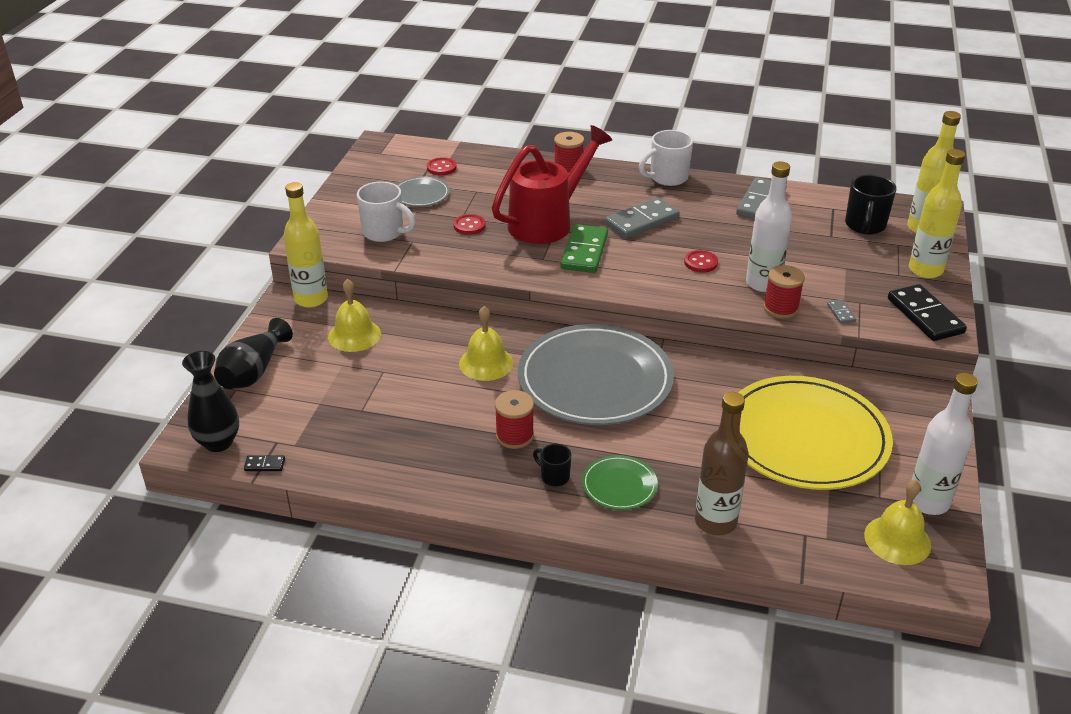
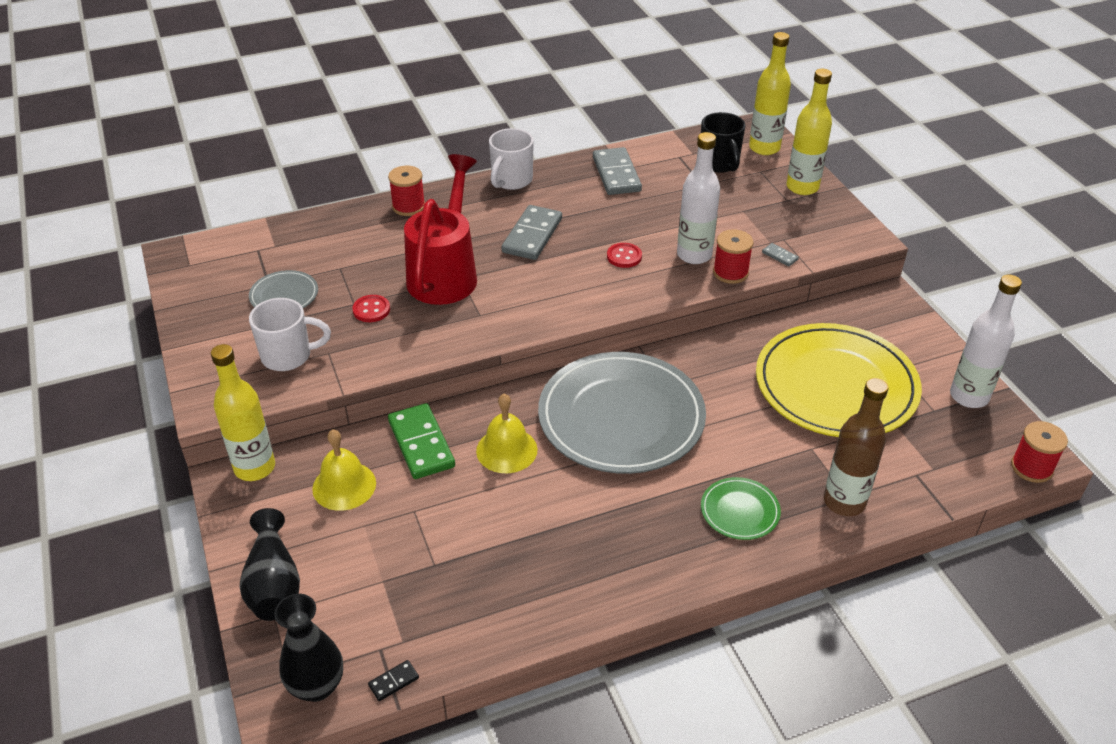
camera: 35 degrees left, 5 degrees up
(441, 168) = (276, 256): red button -> none
(514, 436) = (606, 512): red spool -> red spool (1031, 467)
(554, 476) = (679, 533): black mug -> none
(584, 252) = (511, 290): green domino -> green domino (421, 444)
(897, 540) = (979, 441): yellow bell -> none
(925, 316) = (841, 230): black domino -> none

